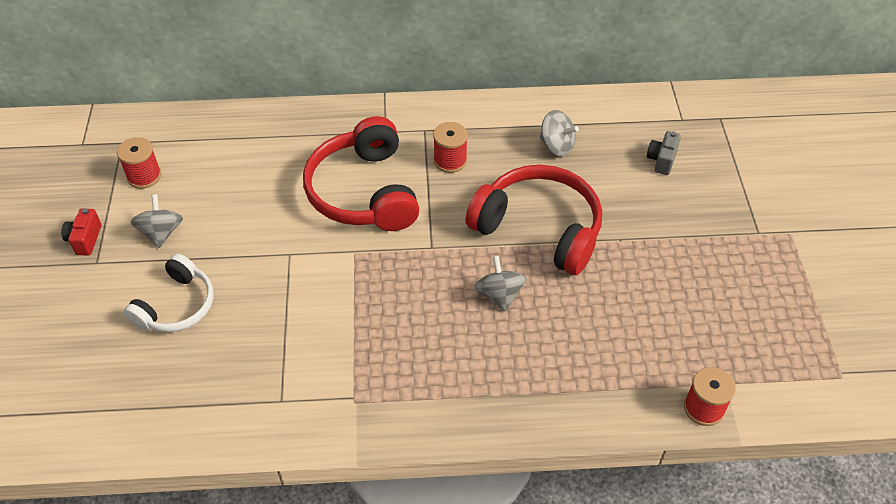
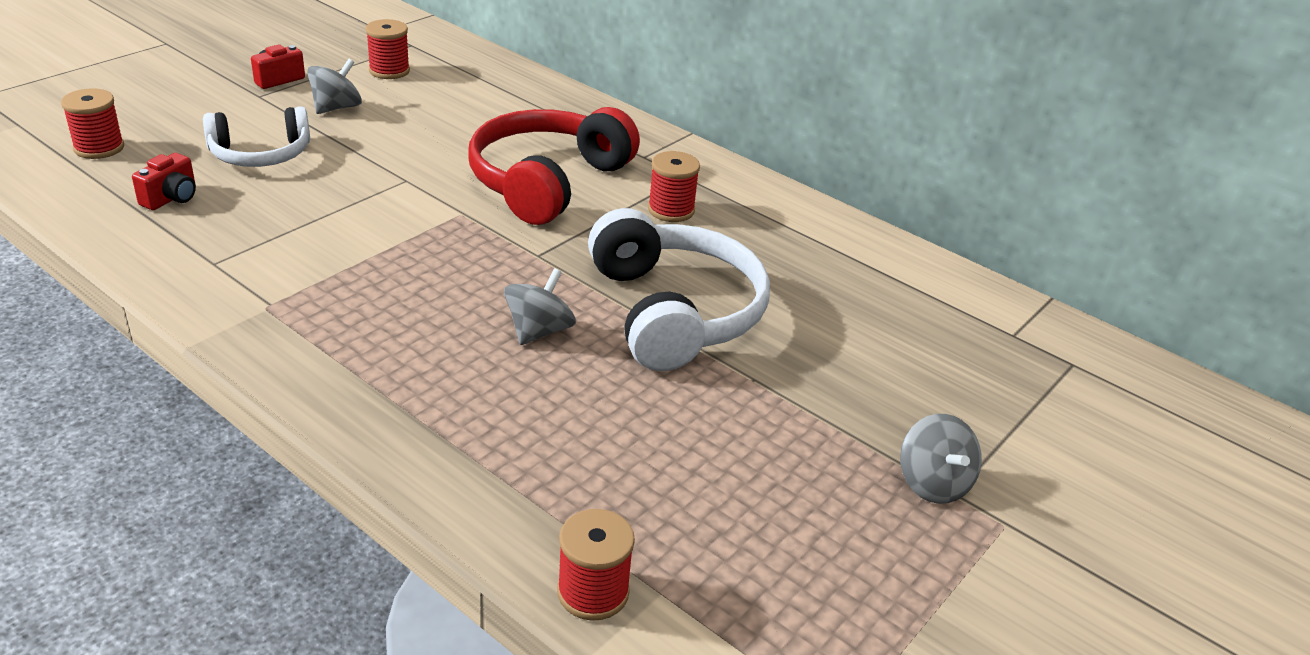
camera: 40 degrees right, 15 degrees down
(67, 387) = (99, 148): none -> red spool
(180, 382) = (171, 198): none -> red camera
(539, 229) = (674, 312): red headphones -> white headphones
(556, 146) = (810, 265): grey spinning top -> grey spinning top (933, 483)
(661, 160) = (924, 351): grey camera -> none

